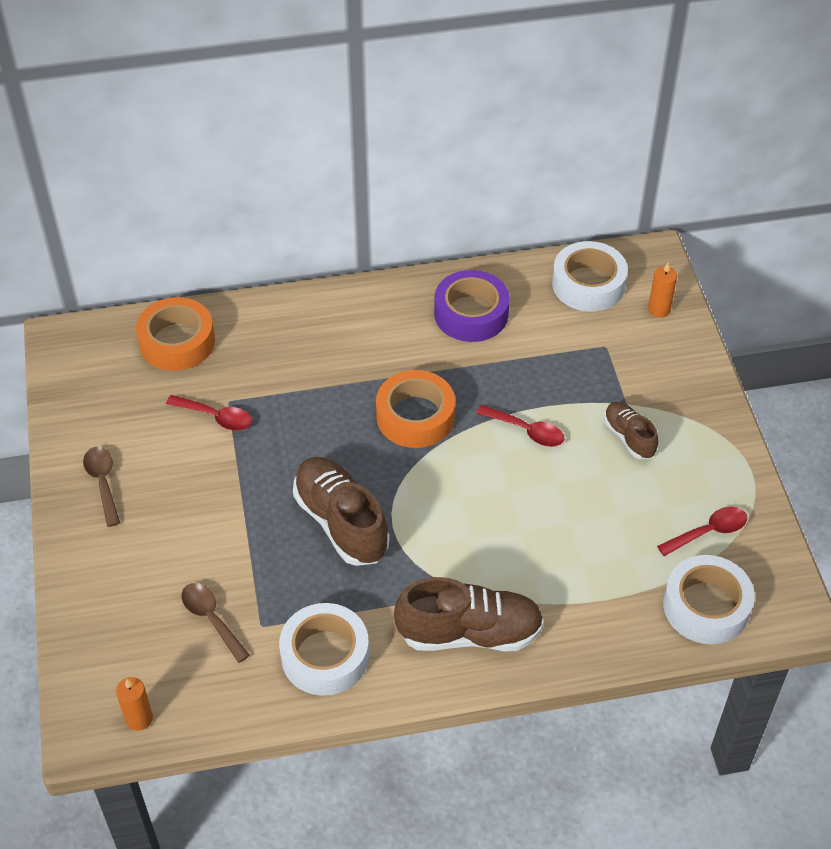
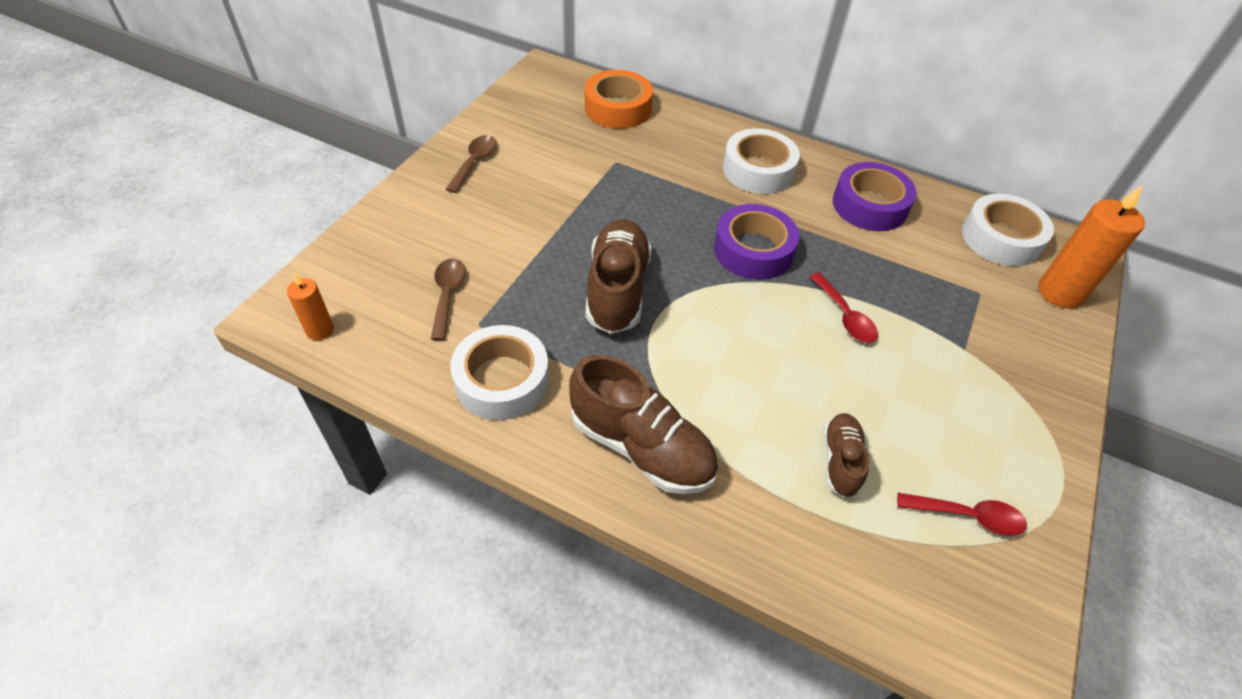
camera: 35 degrees right, 0 degrees up
(216, 417) = (596, 166): red spoon -> none
(415, 416) = (753, 250): orange tape -> purple tape
(629, 437) = (945, 378): brown shoe -> brown shoe (840, 461)
(659, 309) = (1060, 293): orange candle -> orange candle, size x1.81
(706, 606) = (908, 589): white tape -> white tape (758, 170)

